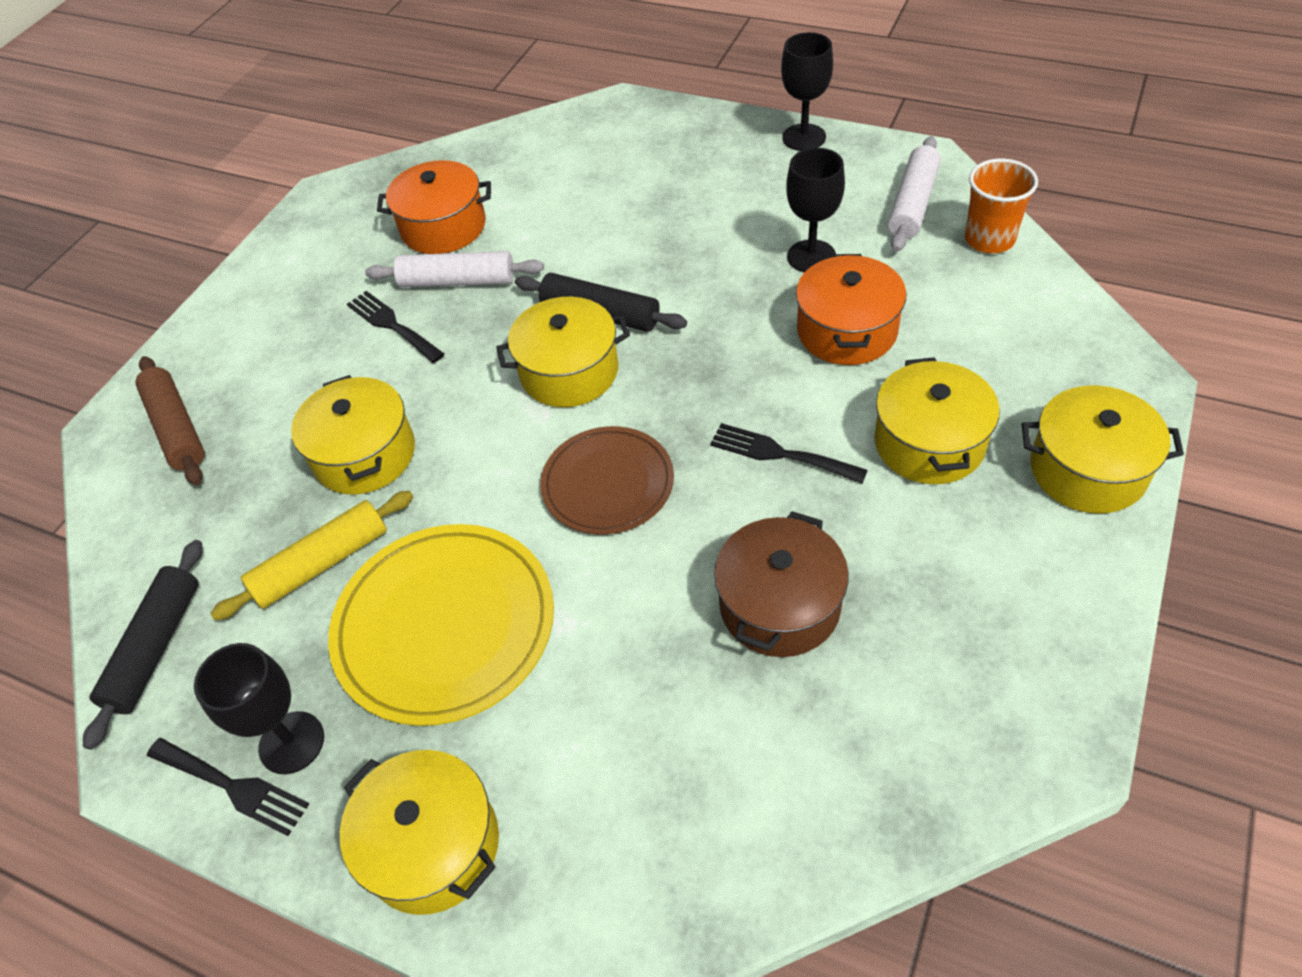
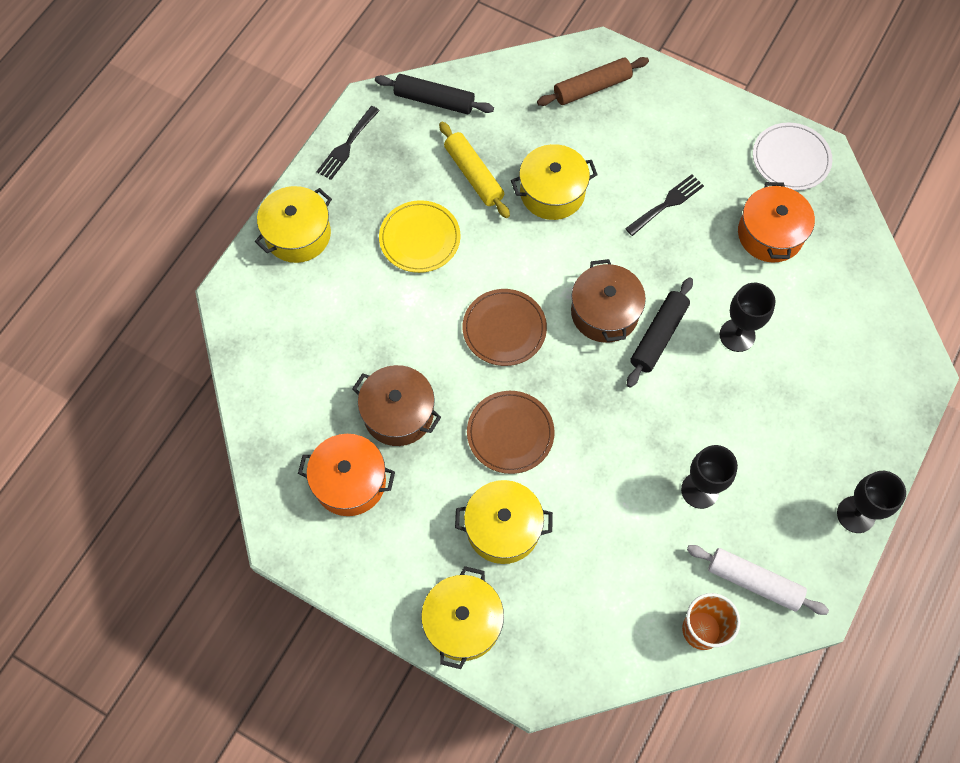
camera: 90 degrees right, 15 degrees up
(291, 742) = (365, 169): black goblet -> black goblet (737, 335)
(332, 218) = (791, 159): none -> white plate
(445, 626) = (420, 238): yellow plate -> yellow plate, size x0.65
(457, 281) = (707, 244): white rolling pin -> none
(569, 371) = (604, 312): yellow pot -> brown pot
(780, 453) = (510, 433): black fork -> brown plate
(847, 330) = (615, 499): orange pot -> orange pot (350, 482)

